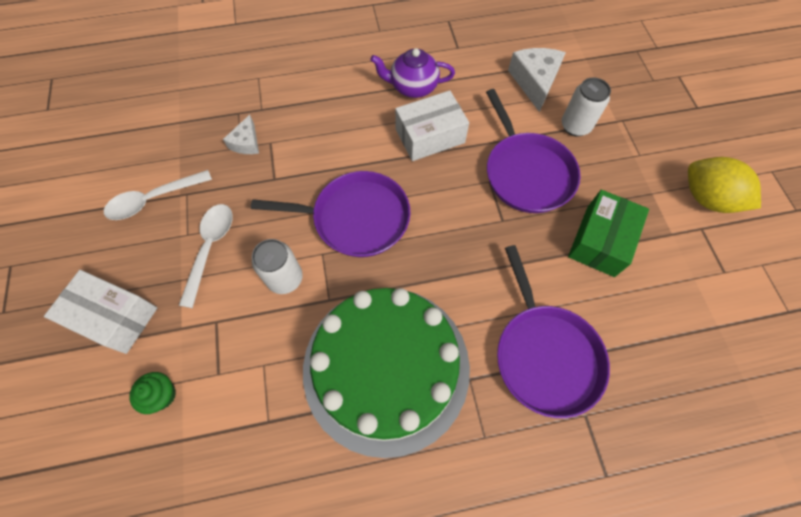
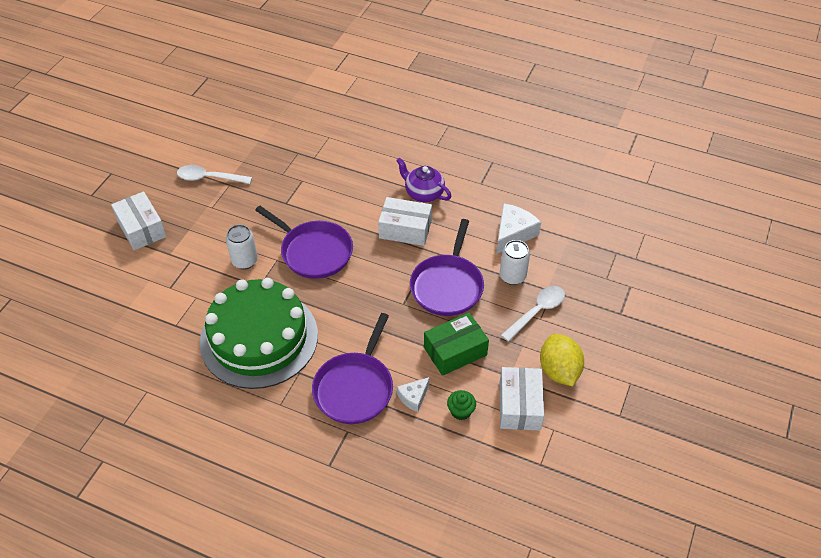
camera: 35 degrees right, 15 degrees down
(162, 395) = (135, 280): green cupcake -> green cupcake (461, 411)
(210, 249) = (218, 222): white spoon -> white spoon (537, 312)
(246, 143) = (287, 173): white cheese -> white cheese (413, 397)
(711, 260) = (519, 406): none -> white box

